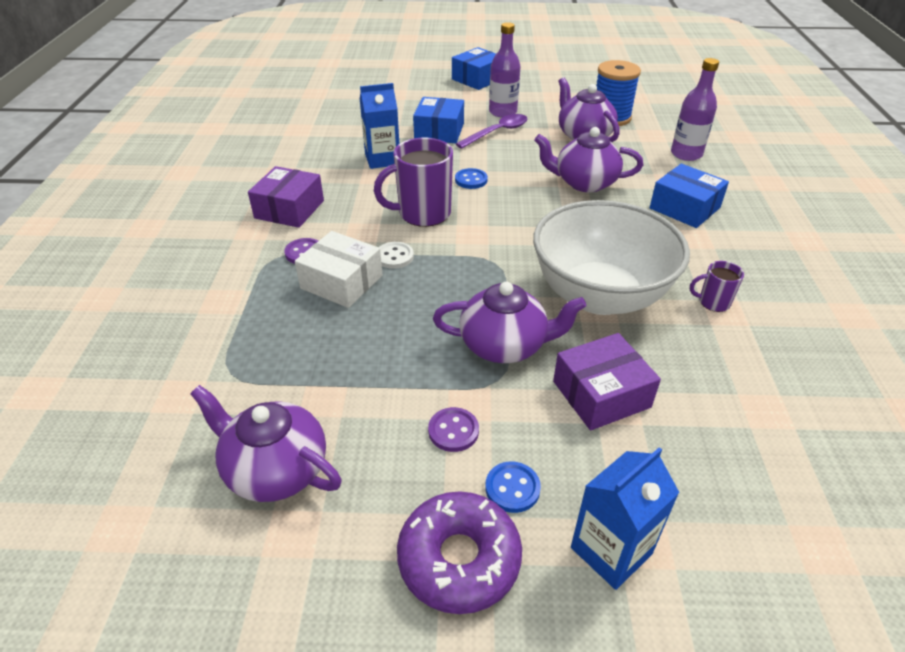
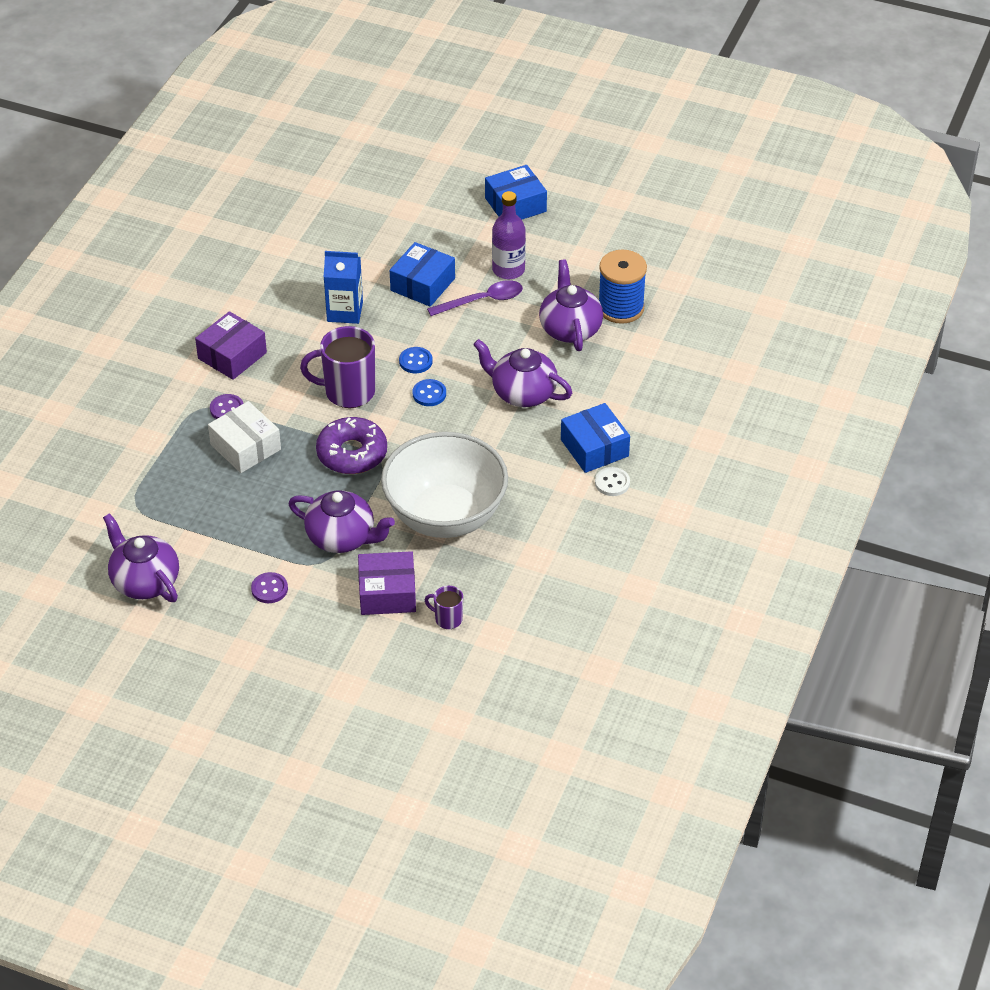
camera: 20 degrees right, 5 degrees up
(394, 256) = (300, 433): white button -> white button (612, 483)
(459, 559) = (232, 662): purple donut -> purple donut (352, 453)
(512, 488) = (286, 635): blue button -> blue button (429, 394)
(611, 550) = (323, 684): blue carton -> none
(686, 154) = (657, 381): purple bottle -> none
(713, 302) = (533, 547): purple mug -> purple mug (447, 619)

